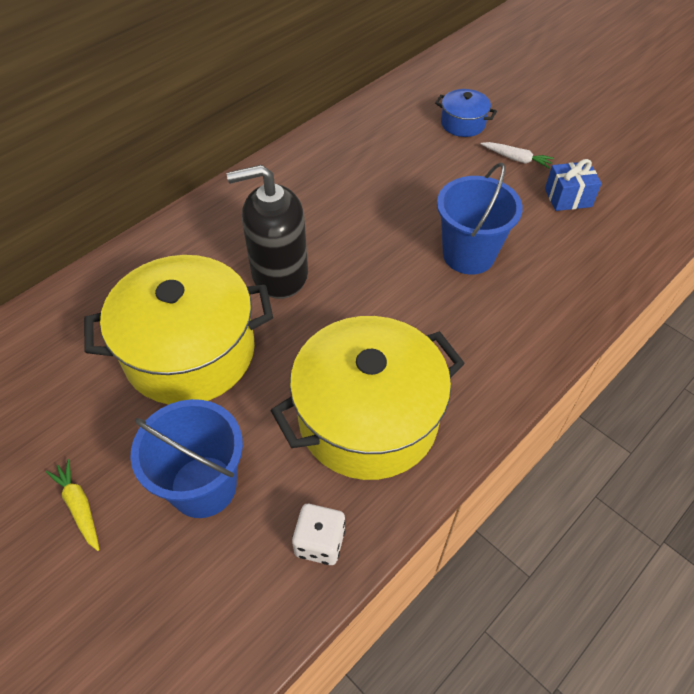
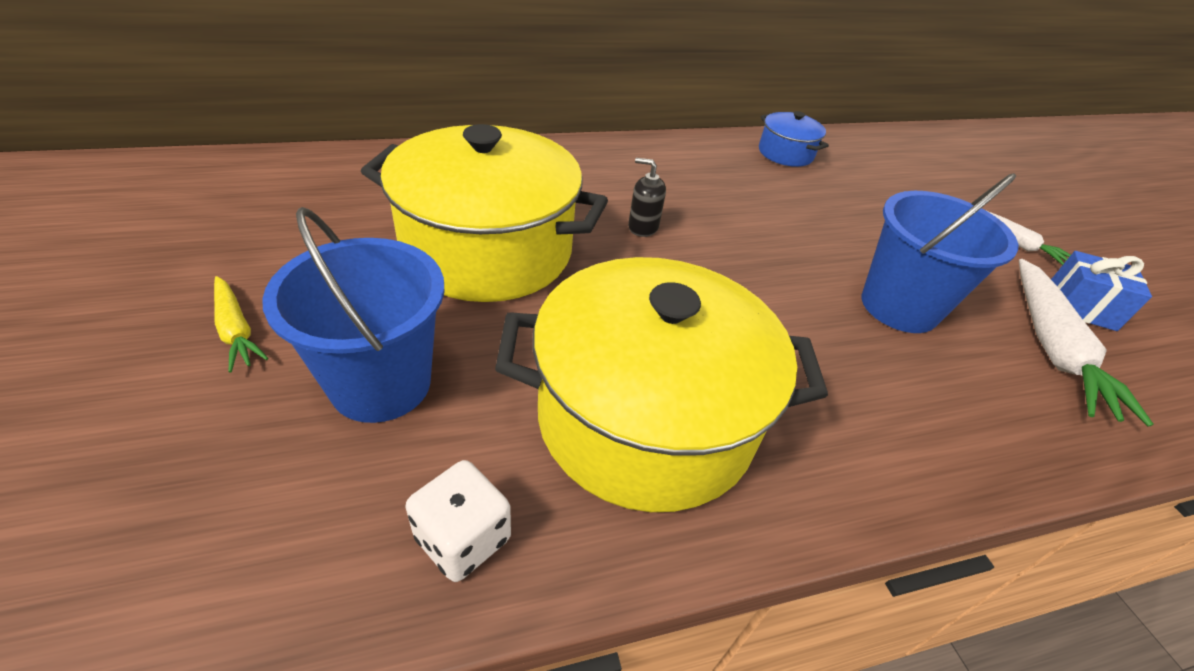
camera: 25 degrees right, 10 degrees down
(79, 506) = (236, 330): yellow carrot -> yellow carrot turned 150 degrees clockwise
(279, 274) = (643, 227): black soap dispenser -> black soap dispenser, size x0.42
(463, 124) = (955, 188): blue pot -> blue pot (785, 153)
(562, 240) = (1052, 348): none -> white carrot

